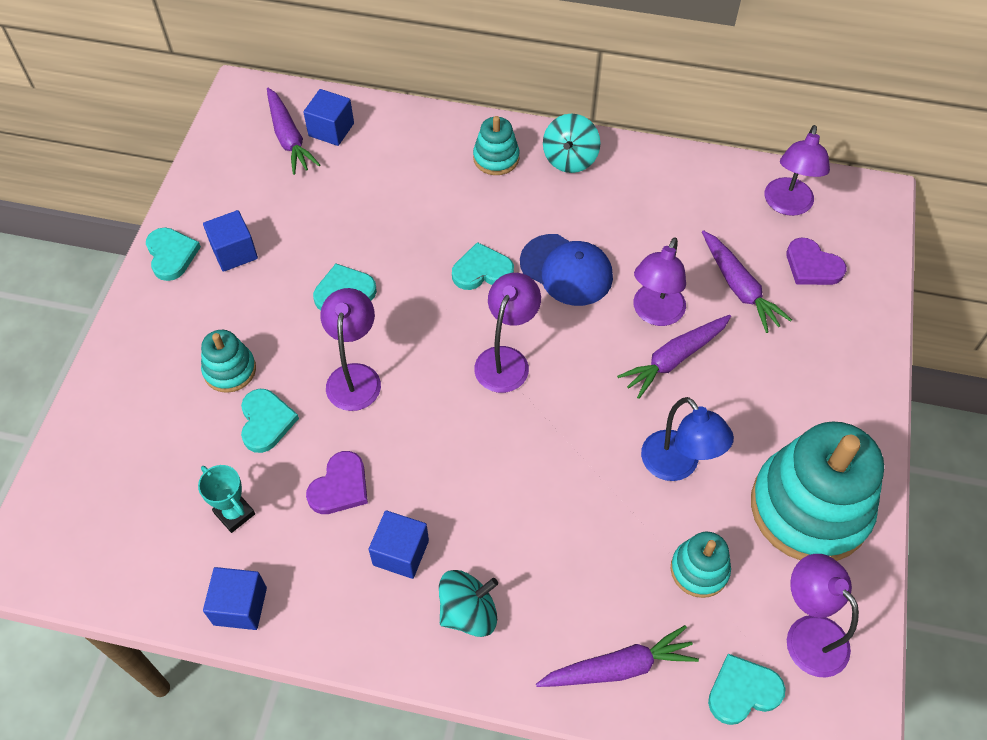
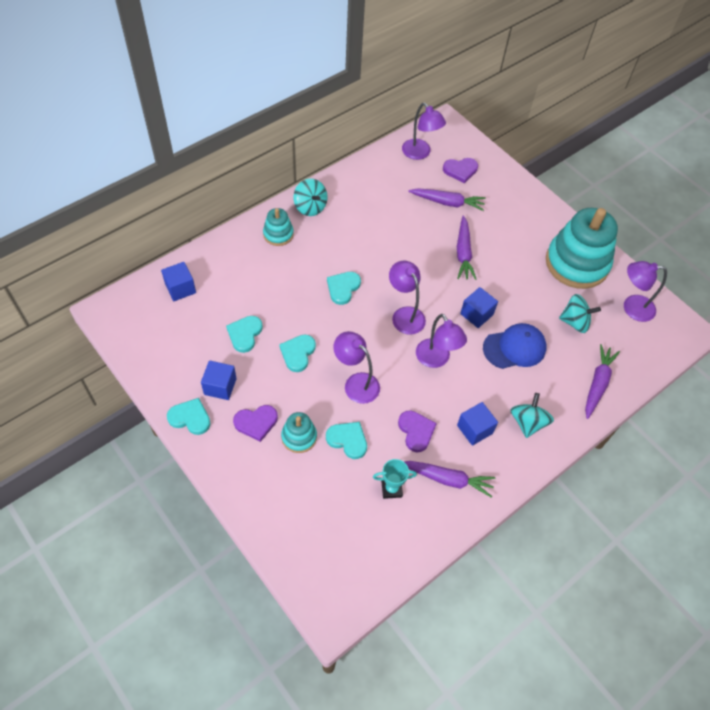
camera: 55 degrees left, 0 degrees up
(215, 317) = (256, 423): none -> purple heart
(240, 606) = (448, 518): blue cube -> blue cube (476, 314)
(289, 138) = (165, 311): purple carrot -> purple carrot (447, 479)
(566, 270) = (376, 256): blue cap -> blue cap (514, 348)
(655, 314) = (432, 242): purple lamp -> purple lamp (436, 359)
(677, 466) = (518, 292): blue lamp -> none
(699, 570) = (575, 322): turquoise stacking toy -> turquoise spinning top
(743, 691) = (640, 348): turquoise heart -> turquoise heart (245, 334)

